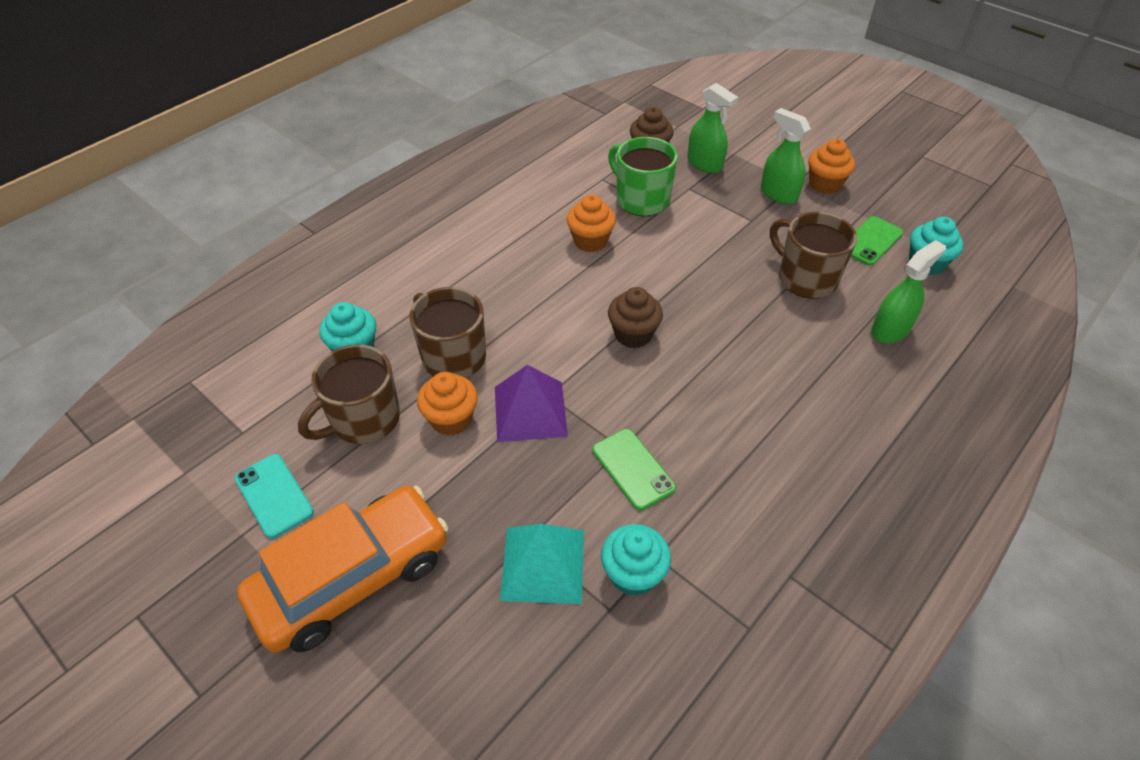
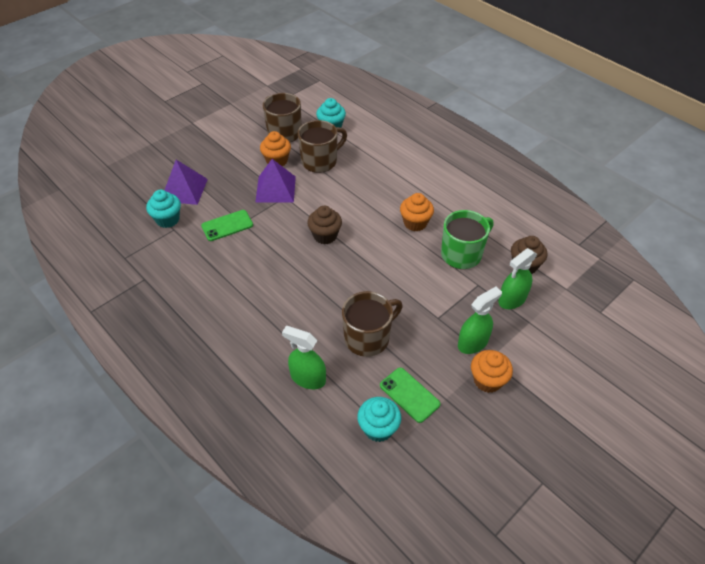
camera: 95 degrees right, 0 degrees up
(274, 495) = (247, 109): turquoise phone -> none
(352, 577) = (199, 134): orange car -> none
(543, 564) = (184, 190): turquoise pyramid -> purple pyramid
(890, 330) = (308, 378): green spray bottle -> green spray bottle turned 150 degrees clockwise

